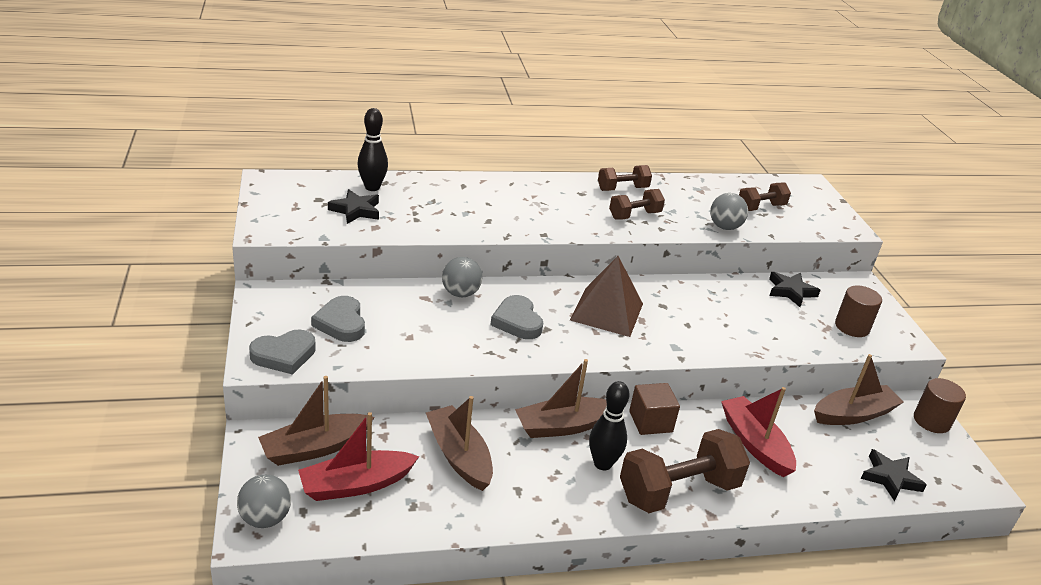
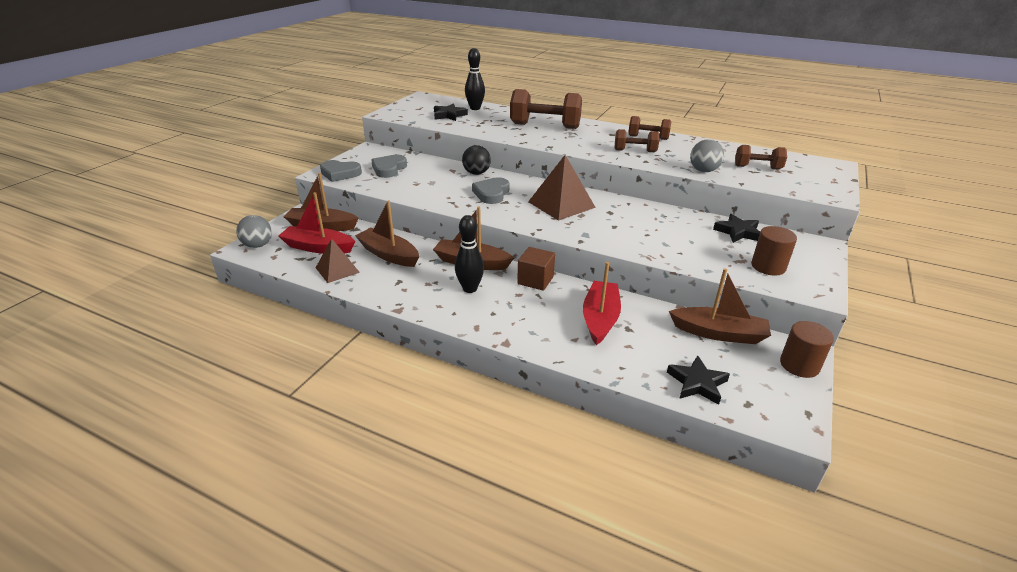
camera: 40 degrees right, 0 degrees up
(426, 507) = (337, 270): none -> brown pyramid
(459, 456) = (389, 255): brown boat -> brown boat turned 60 degrees counterclockwise
(460, 293) = (476, 173): grey ball -> black ball
(678, 491) = (501, 321): brown dumbbell -> brown dumbbell (545, 126)

